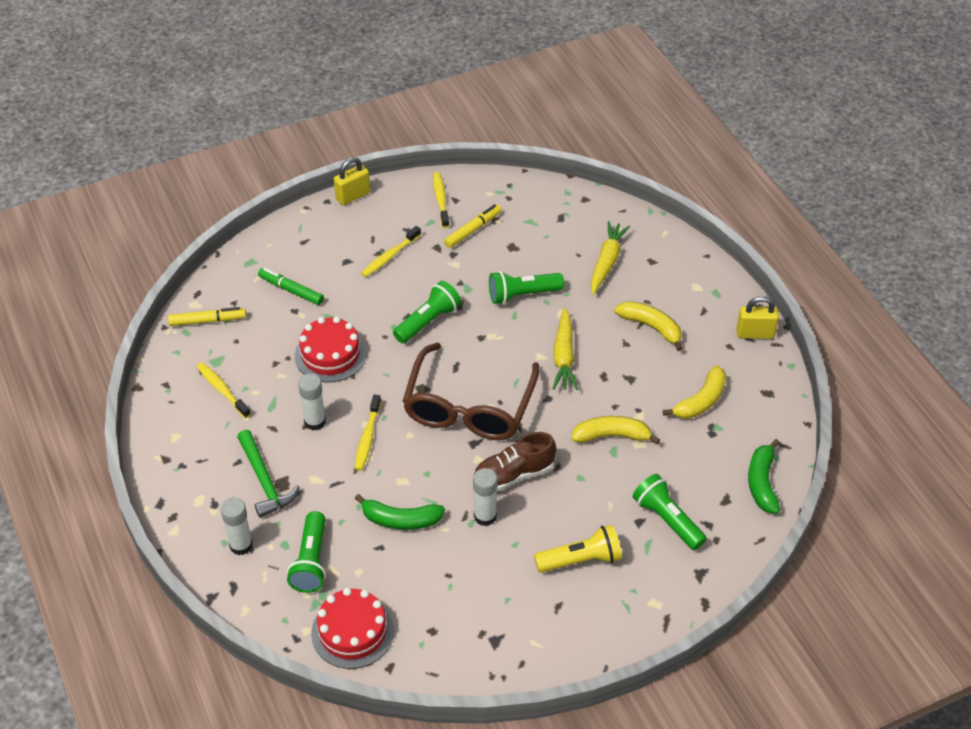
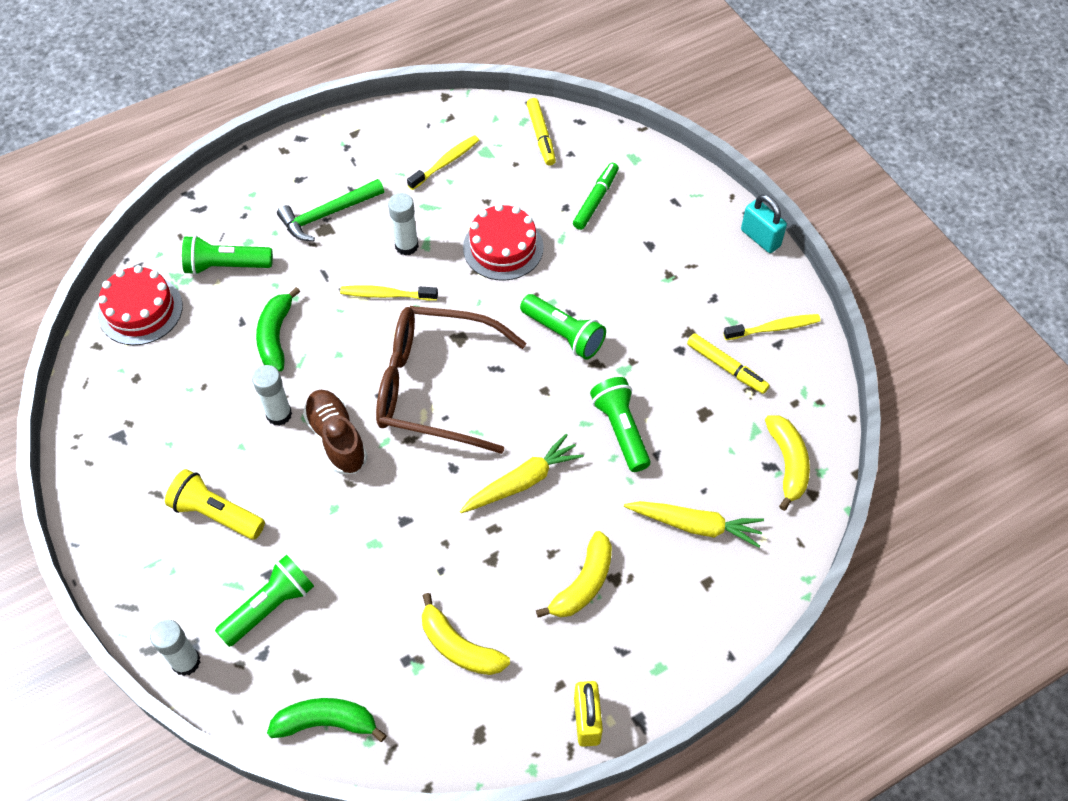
camera: 85 degrees right, 10 degrees up
(241, 545) = (248, 207): white glue stick -> white glue stick (186, 662)
(353, 196) = (760, 238): yellow padlock -> turquoise padlock
(389, 256) = (664, 285): yellow toothbrush -> none
(564, 356) = (522, 481): yellow carrot -> yellow carrot turned 150 degrees clockwise
(580, 560) = (216, 514): yellow flashlight -> yellow flashlight turned 135 degrees clockwise
(612, 436) = (397, 541): yellow banana -> yellow banana (787, 463)

